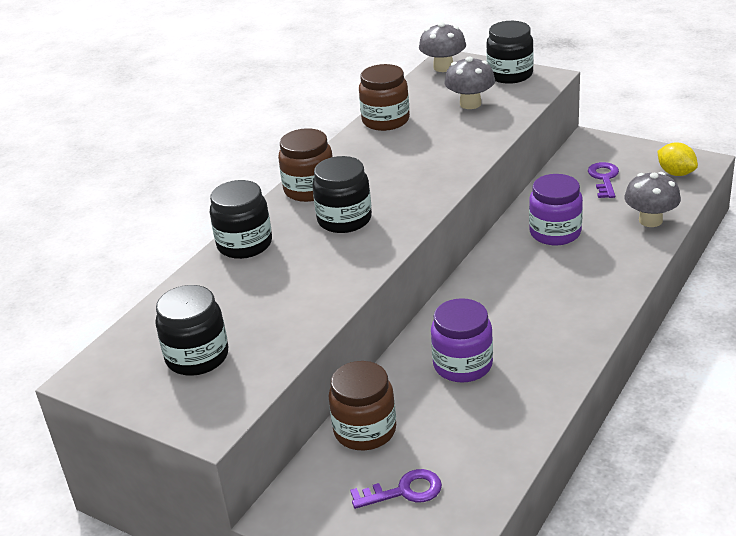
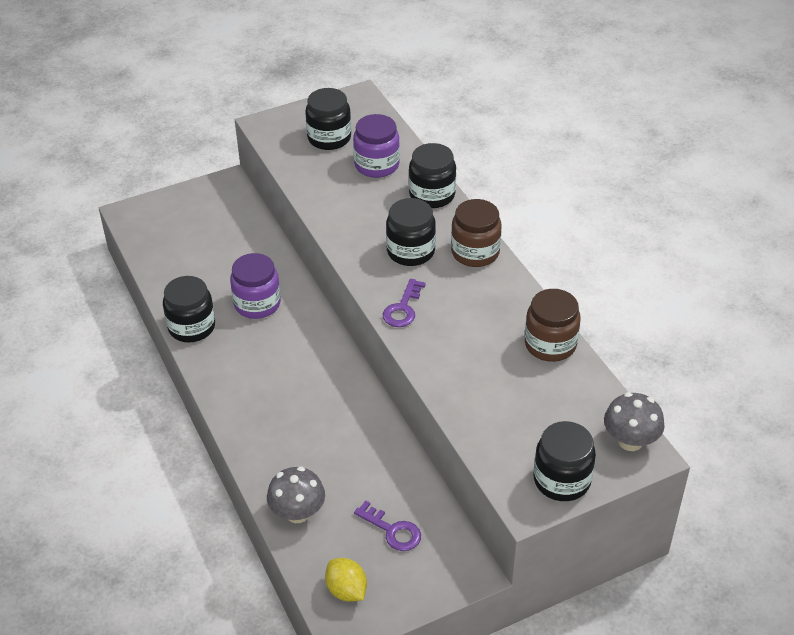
camera: 120 degrees right, 10 degrees up
(365, 430) = (251, 237): brown jar -> none
(404, 491) = (189, 230): purple key -> purple key (403, 308)
(470, 104) = (526, 415): grey mushroom -> none
(545, 390) = (192, 327): none -> black jar
(555, 233) = (347, 441): purple jar -> purple jar (377, 165)
(676, 173) = (346, 590): yellow lemon -> yellow lemon turned 60 degrees clockwise

